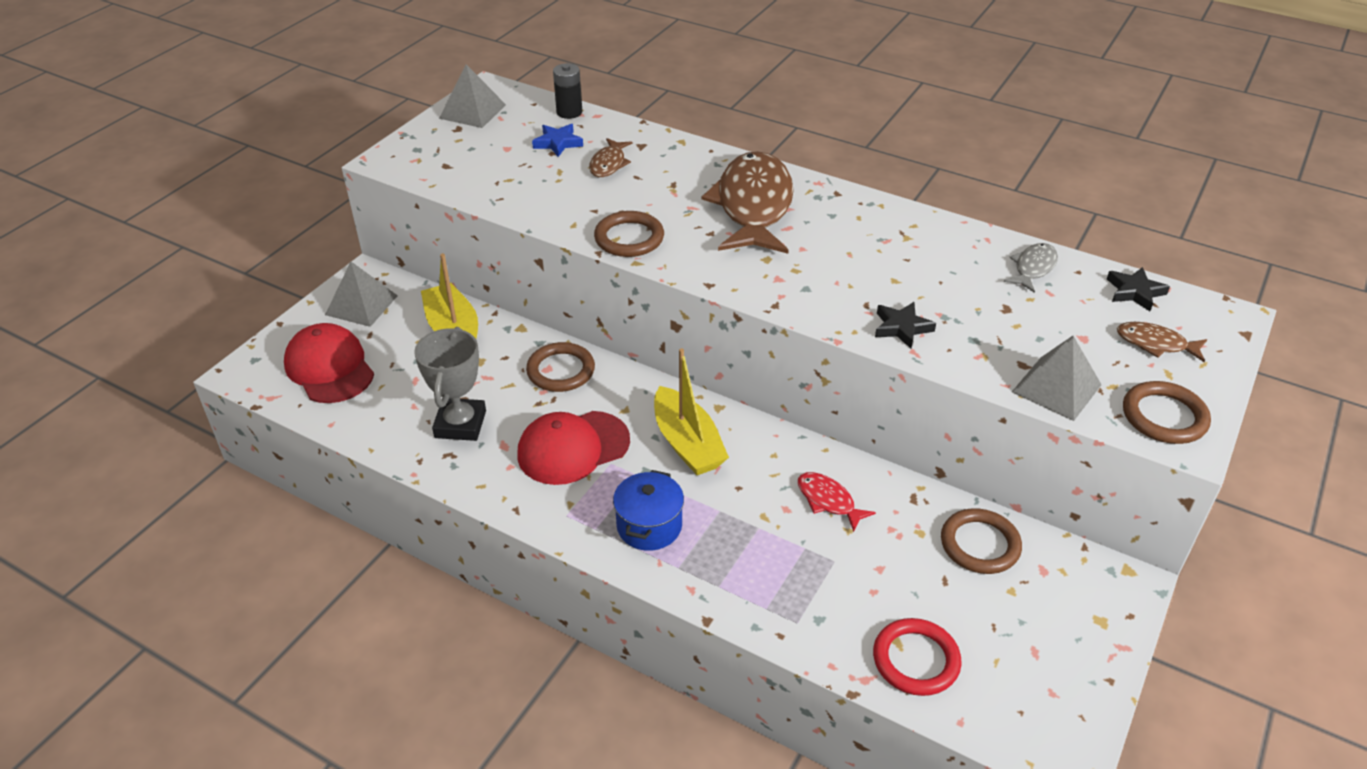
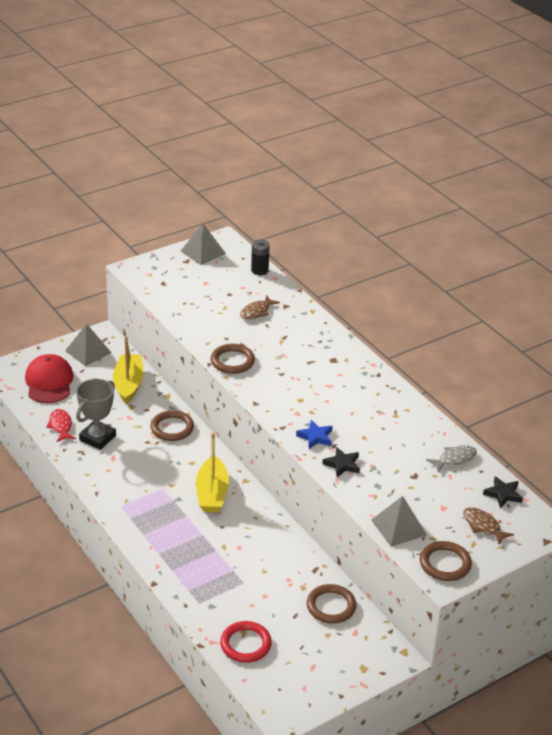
camera: 25 degrees right, 5 degrees down
(558, 143) = (237, 289): blue star -> blue star (315, 437)
(573, 448) = (148, 472): red cap -> none
(649, 526) = (159, 527): blue pot -> none
(753, 206) = (320, 366): brown fish -> none
(828, 501) = (265, 552): red fish -> red fish (61, 426)

